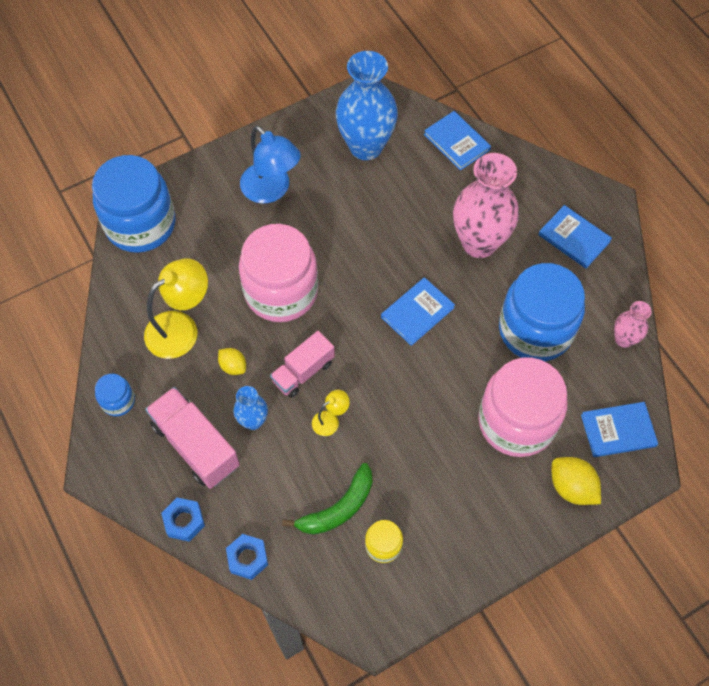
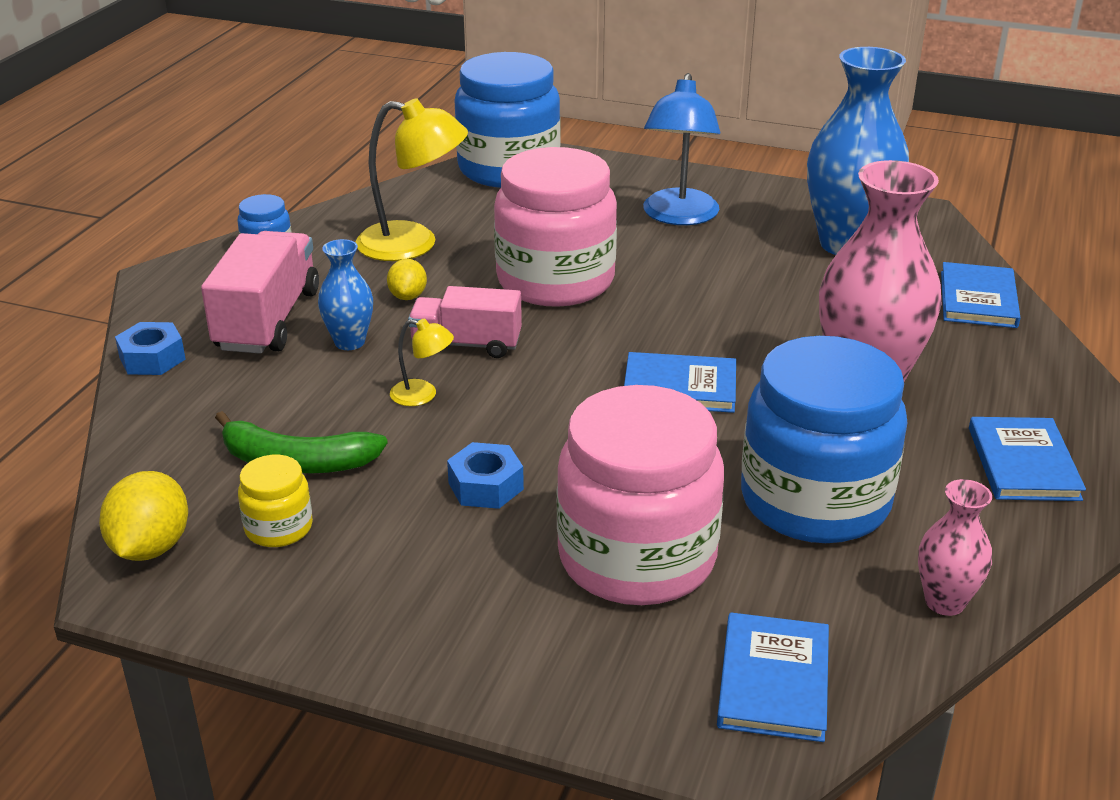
camera: 50 degrees right, 30 degrees down
(247, 558) = (144, 426): blue nut -> blue nut (485, 486)
(571, 487) = (599, 677): yellow lemon -> yellow lemon (151, 547)
(618, 430) = (773, 681): blue book -> blue book turned 60 degrees clockwise

